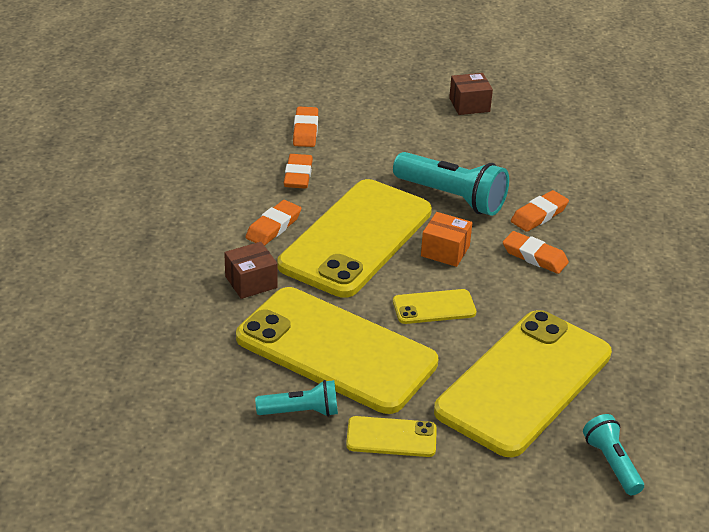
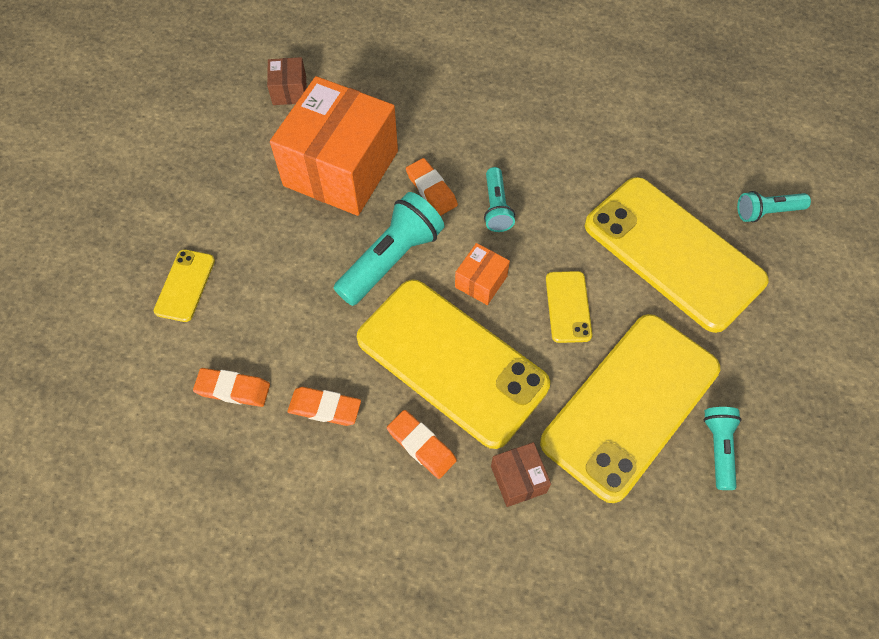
camera: 80 degrees left, 25 degrees up
(391, 437) = (748, 372): yellow phone -> yellow phone (185, 285)
(469, 105) = (220, 211): brown box -> brown box (289, 91)
(534, 256) = (496, 207): orange eraser -> turquoise flashlight
(541, 161) = (341, 168): none -> orange box

